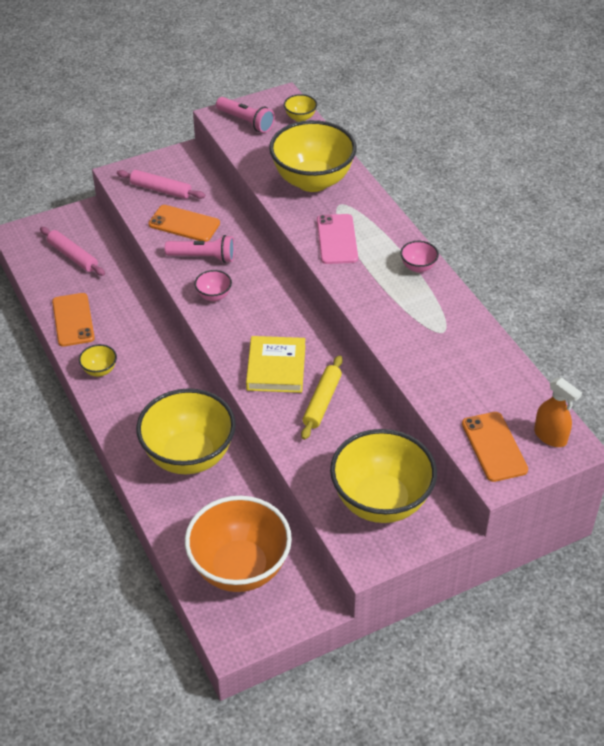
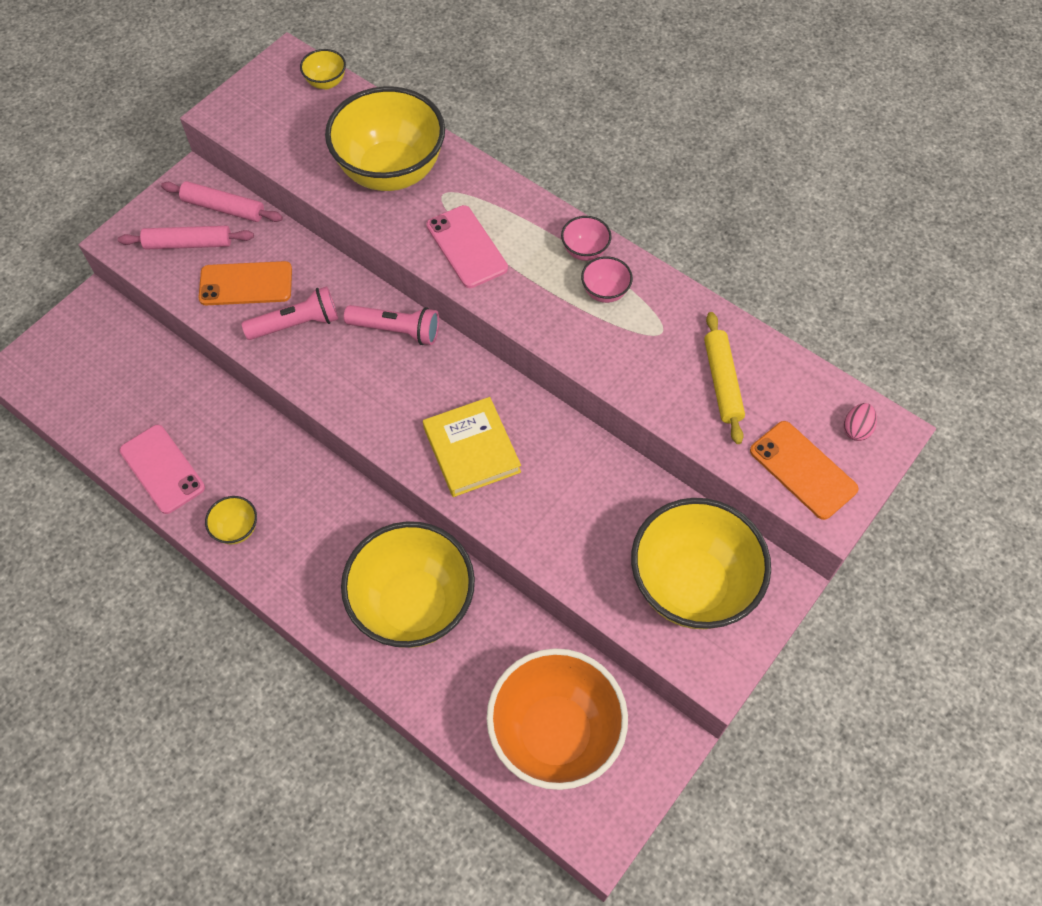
camera: 25 degrees left, 15 degrees up
(73, 256) = (112, 375): pink rolling pin -> pink rolling pin (224, 208)
(73, 320) = (162, 469): orange phone -> pink phone
(214, 296) = (340, 376): pink bowl -> pink bowl (605, 292)
(246, 122) = (259, 111): pink flashlight -> pink flashlight (396, 330)
(322, 402) = (552, 476): yellow rolling pin -> yellow rolling pin (722, 382)
(550, 436) = (856, 429): orange spray bottle -> pink egg

